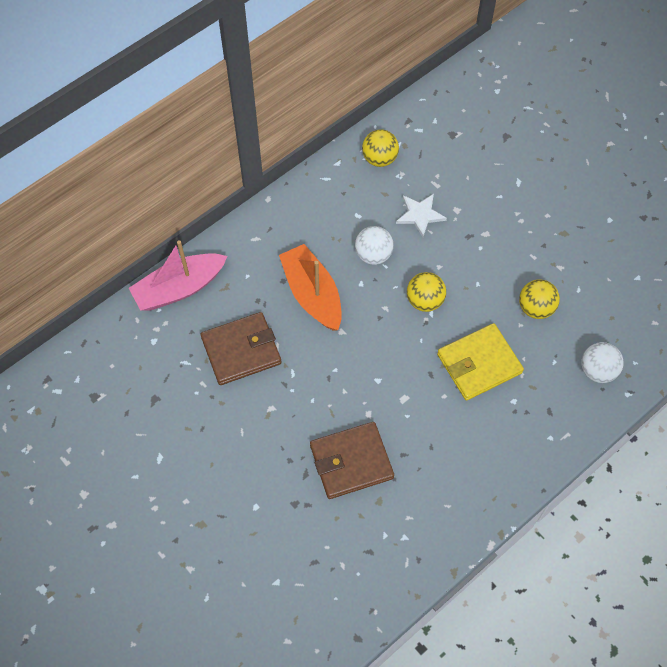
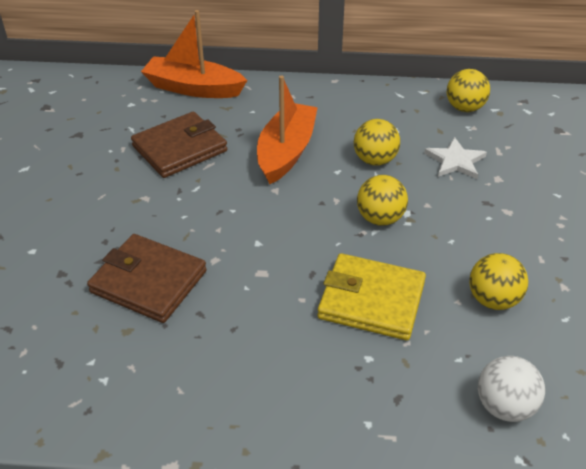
camera: 45 degrees right, 20 degrees down
(179, 288) = (194, 88): pink boat -> orange boat
(241, 350) = (180, 148): brown wallet -> brown wallet turned 60 degrees counterclockwise
(373, 255) = (375, 160): white ball -> yellow ball

